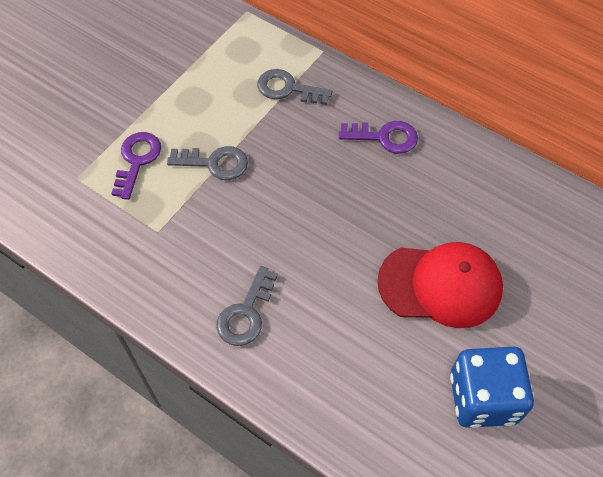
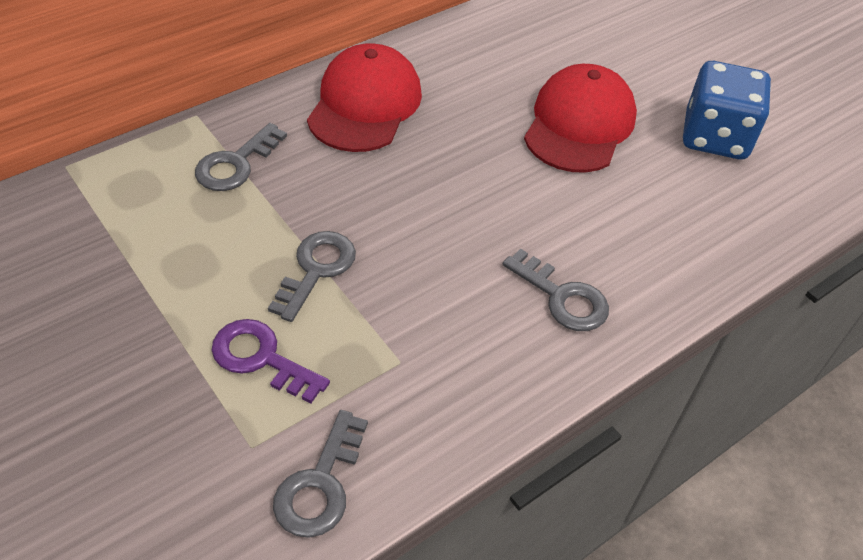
camera: 75 degrees left, 10 degrees down
(61, 219) = (320, 484): none -> grey key
(384, 137) = (365, 104): purple key -> red cap

